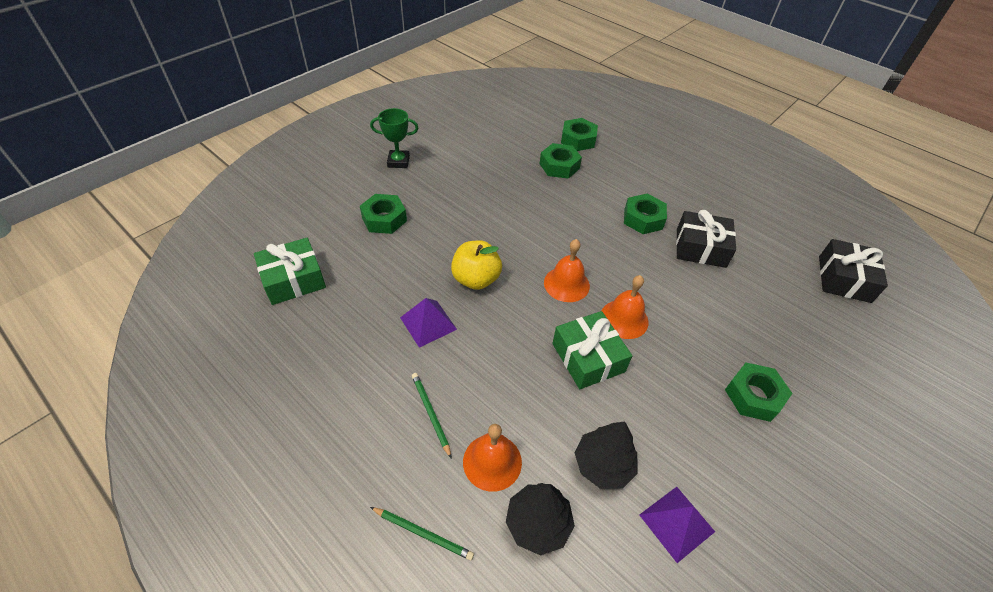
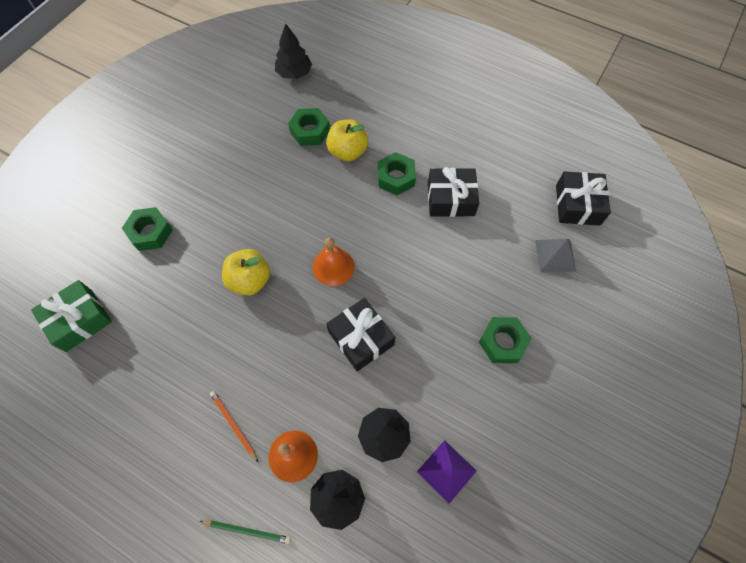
camera: 10 degrees left, 15 degrees up
(398, 162) = (150, 160): green trophy -> none
(428, 323) = (214, 337): purple pyramid -> none
(430, 414) = (233, 425): green pencil -> orange pencil
(551, 119) = (294, 73): none -> black tree
(578, 139) = (324, 94): green nut -> none
(588, 357) = (361, 338): green gift -> black gift
(595, 189) = (348, 152): none -> yellow apple
(624, 319) = (388, 292): orange bell -> none
(818, 321) = (555, 255): none -> grey pyramid

